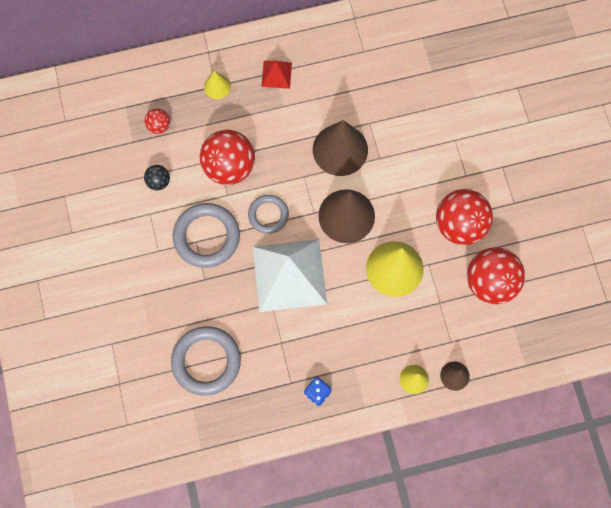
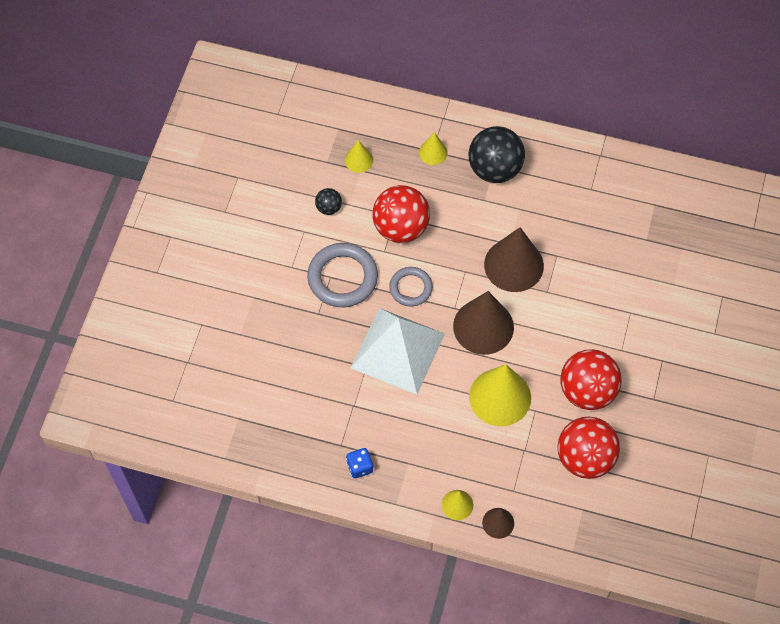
camera: 30 degrees right, 10 degrees down
(159, 126) = (358, 160): red ball -> yellow cone
(206, 361) = (276, 385): grey ring -> none
(276, 74) = (494, 169): red pyramid -> black ball

